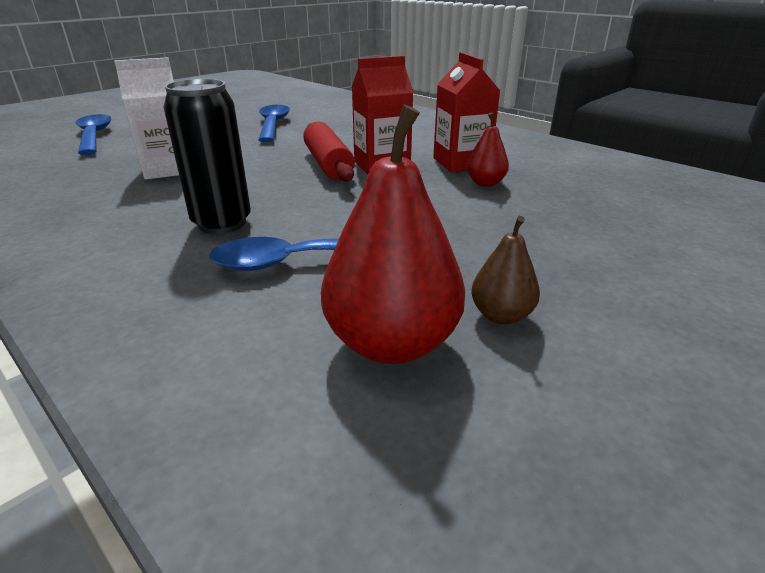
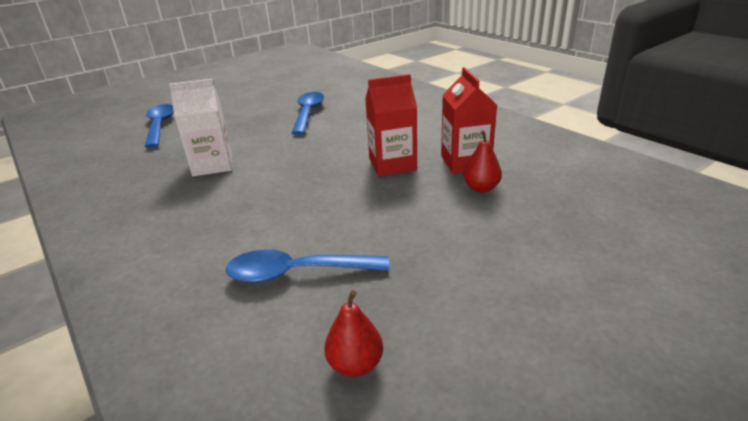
camera: 10 degrees right, 0 degrees up
(222, 223) = (245, 227): black can -> none
(328, 164) = (346, 161): red rolling pin -> none
(392, 343) = (355, 364): red pear -> red pear, size x0.52
(501, 315) = (454, 342): brown pear -> none

